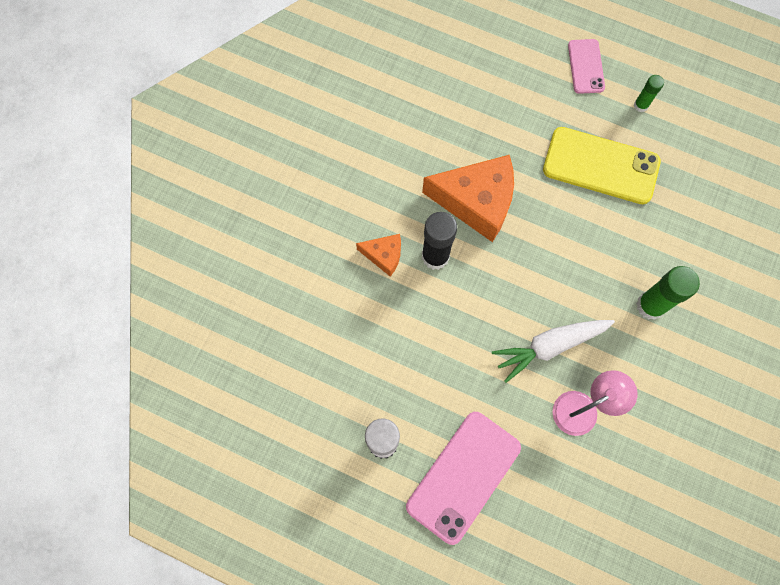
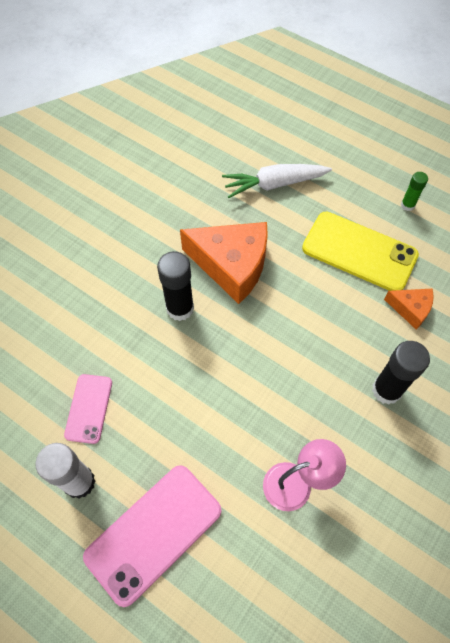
camera: 10 degrees right, 10 degrees down
(384, 255) = (130, 300): orange cheese -> orange cheese (410, 309)
(549, 346) = (274, 413): white carrot -> white carrot (274, 184)
(586, 66) = (361, 165): pink phone -> pink phone (89, 408)
(650, 306) = (386, 390): green glue stick -> black glue stick

